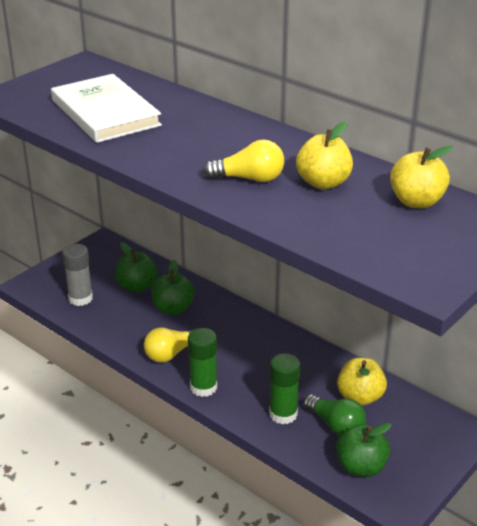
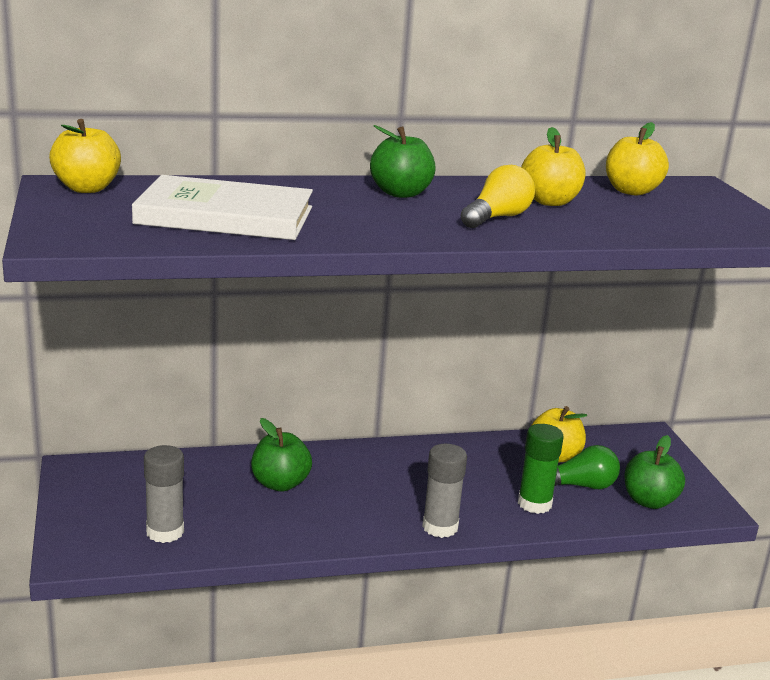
camera: 55 degrees left, 10 degrees down
(89, 69) = (87, 188): none -> yellow apple
(137, 286) = (203, 486): green apple -> green apple (401, 193)
(171, 353) = (358, 520): yellow light bulb -> none
(203, 387) = (440, 527): green glue stick -> grey glue stick

